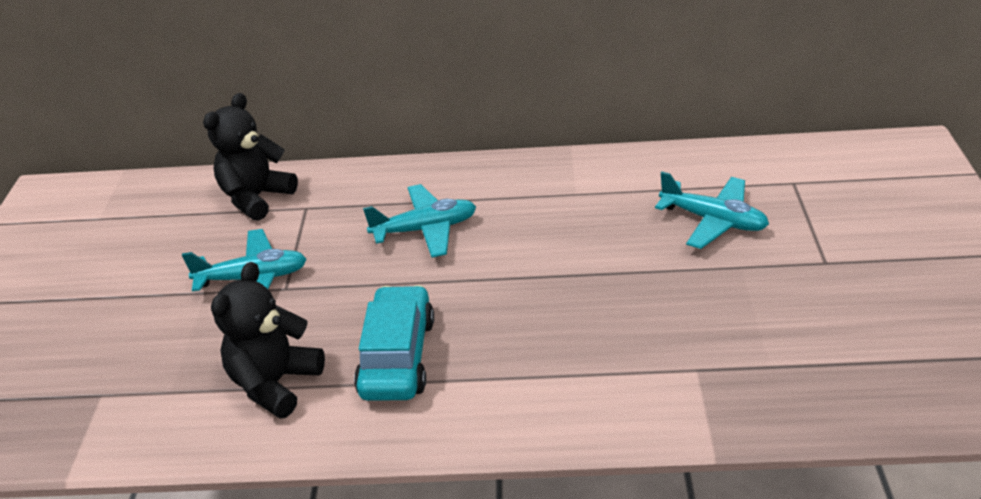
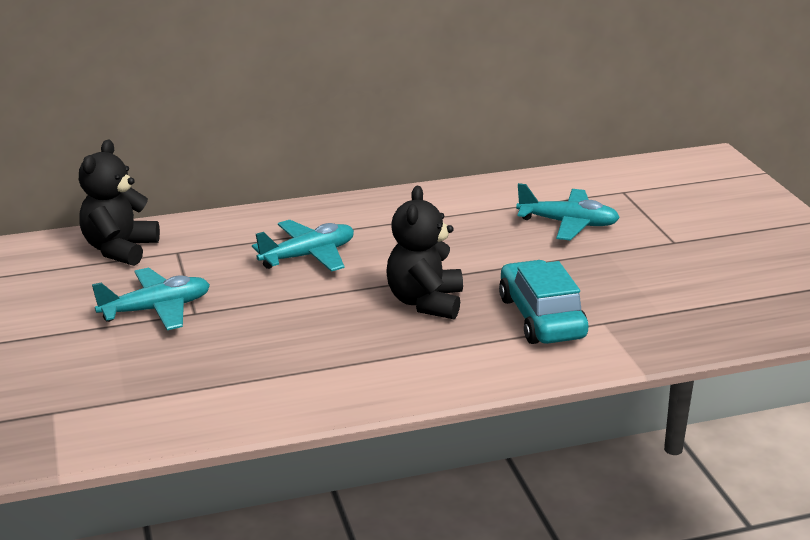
camera: 20 degrees left, 10 degrees down
(275, 383) = (228, 380): black teddy bear -> black teddy bear (425, 302)
(397, 356) = (335, 347): turquoise car -> turquoise car (541, 318)

